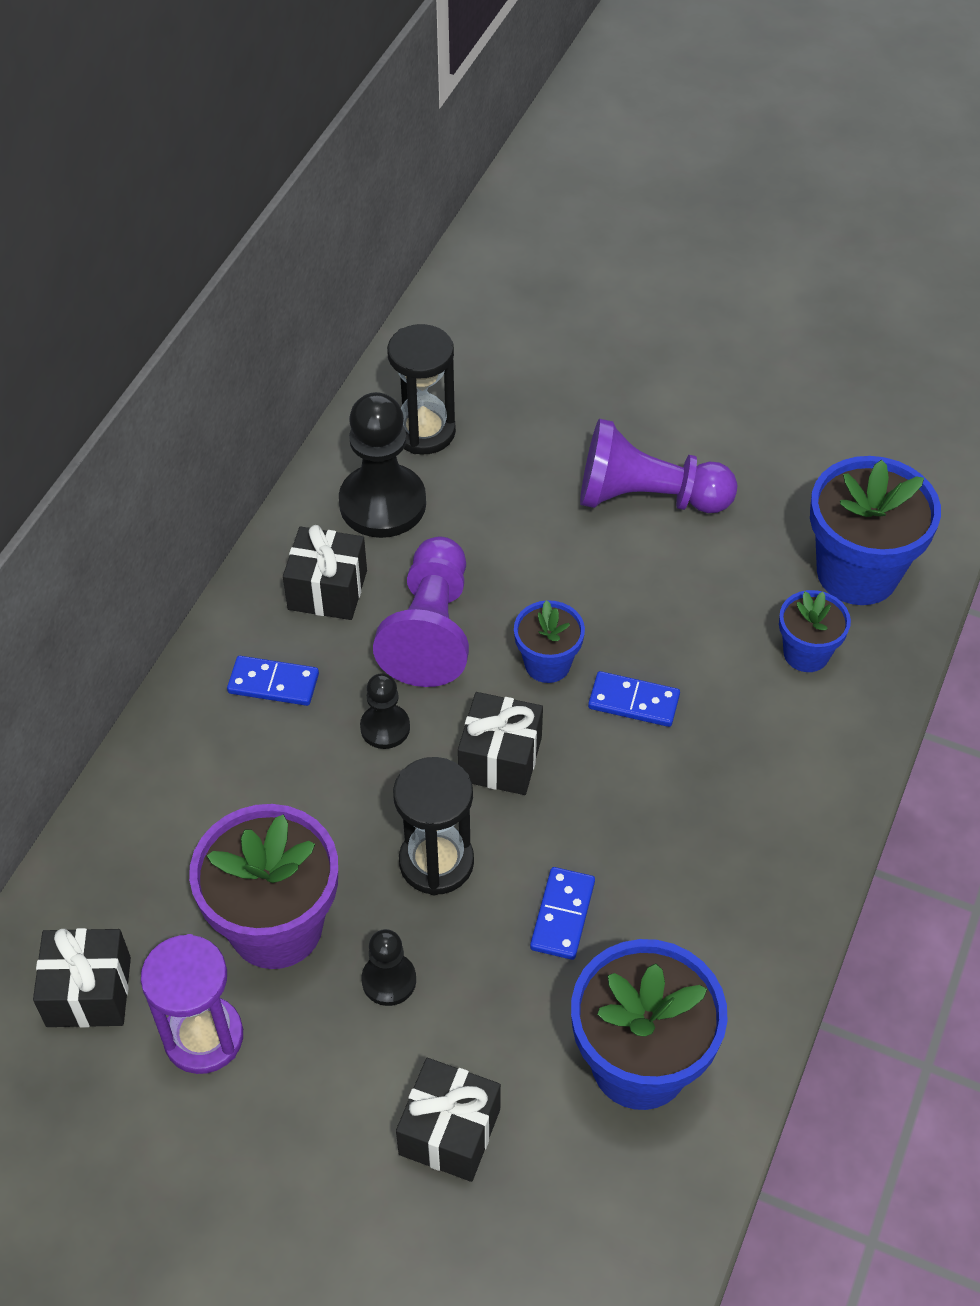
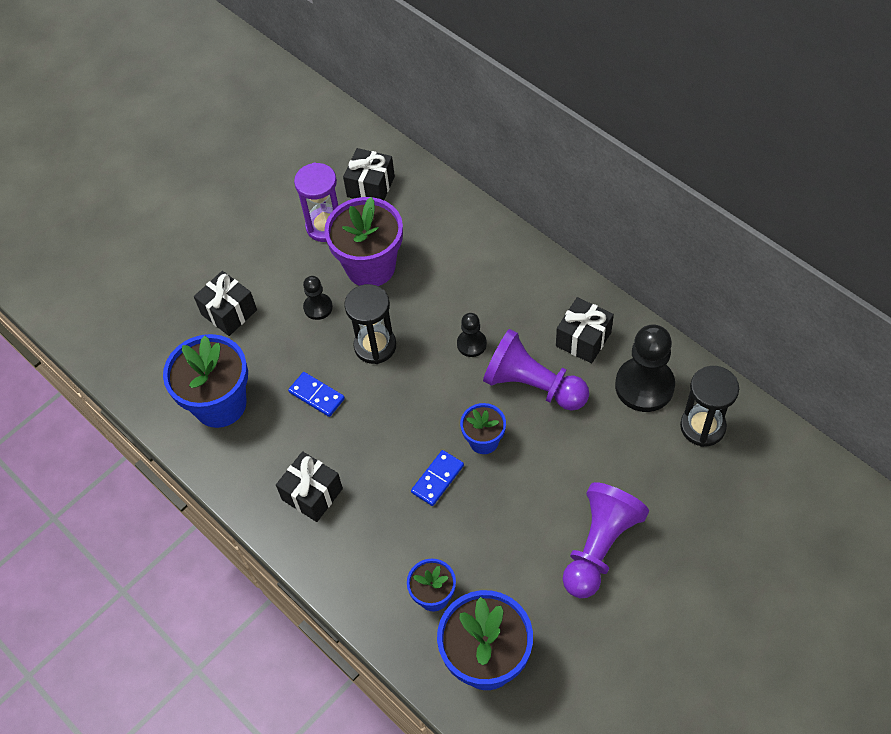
camera: 115 degrees right, 5 degrees up
(273, 683) = (523, 297): blue domino -> none
(500, 759) = (427, 395): black gift -> black gift (312, 494)

